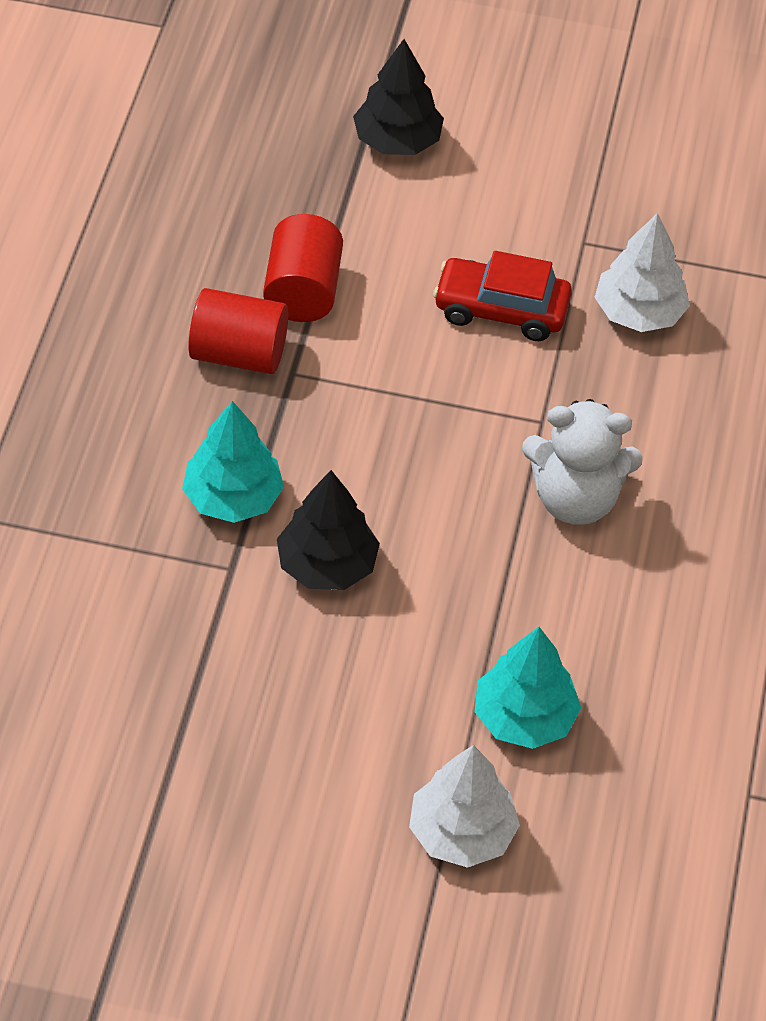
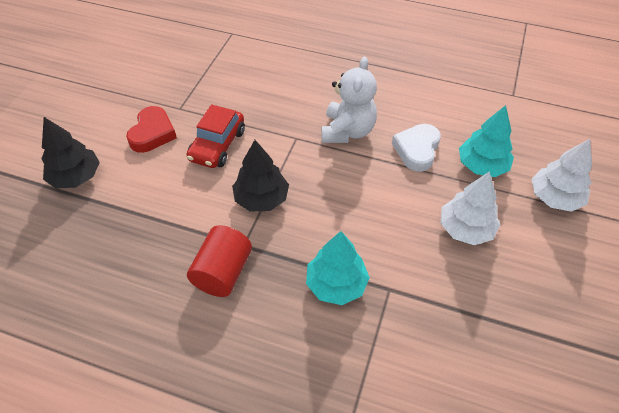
camera: 80 degrees left, 0 degrees up
(303, 291) = (180, 234): red cylinder -> none
(327, 565) = (387, 240): black tree -> black tree (261, 199)
(512, 216) = (152, 133): none -> red heart
(547, 611) = (417, 150): none -> white heart
(639, 312) = (232, 94): white tree -> white tree (465, 229)

